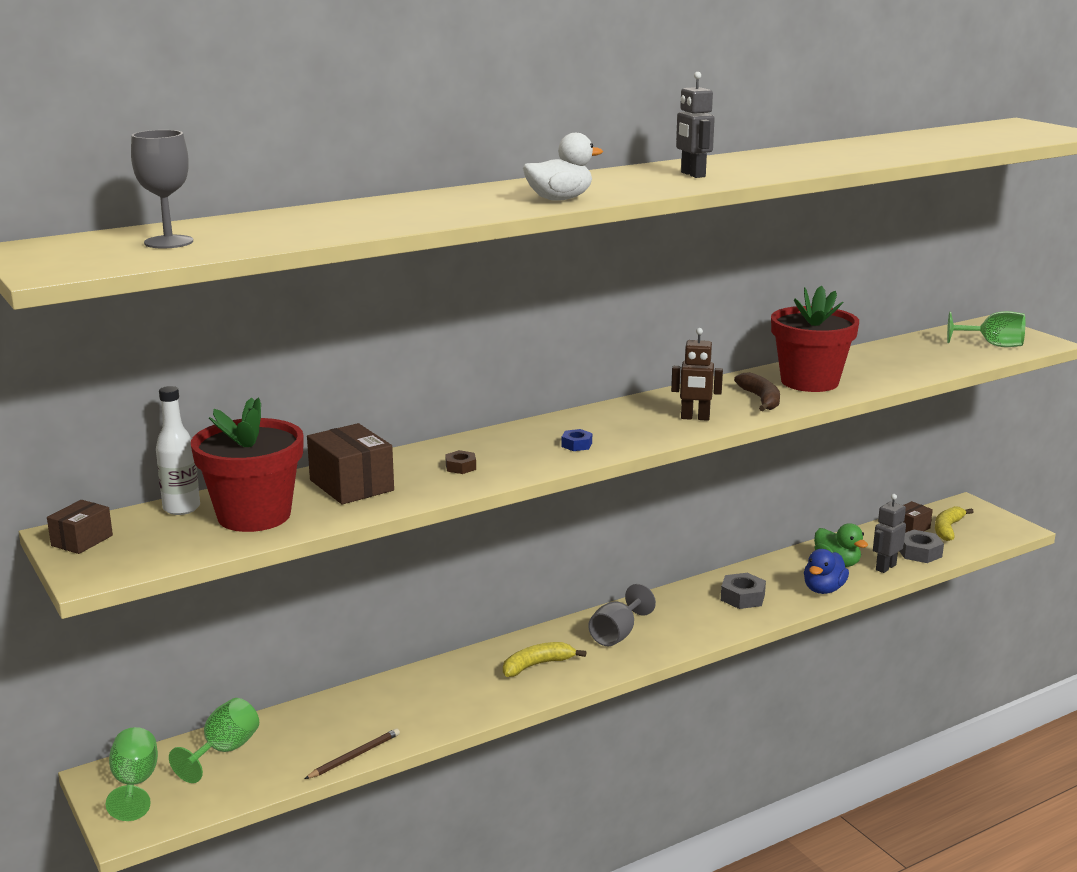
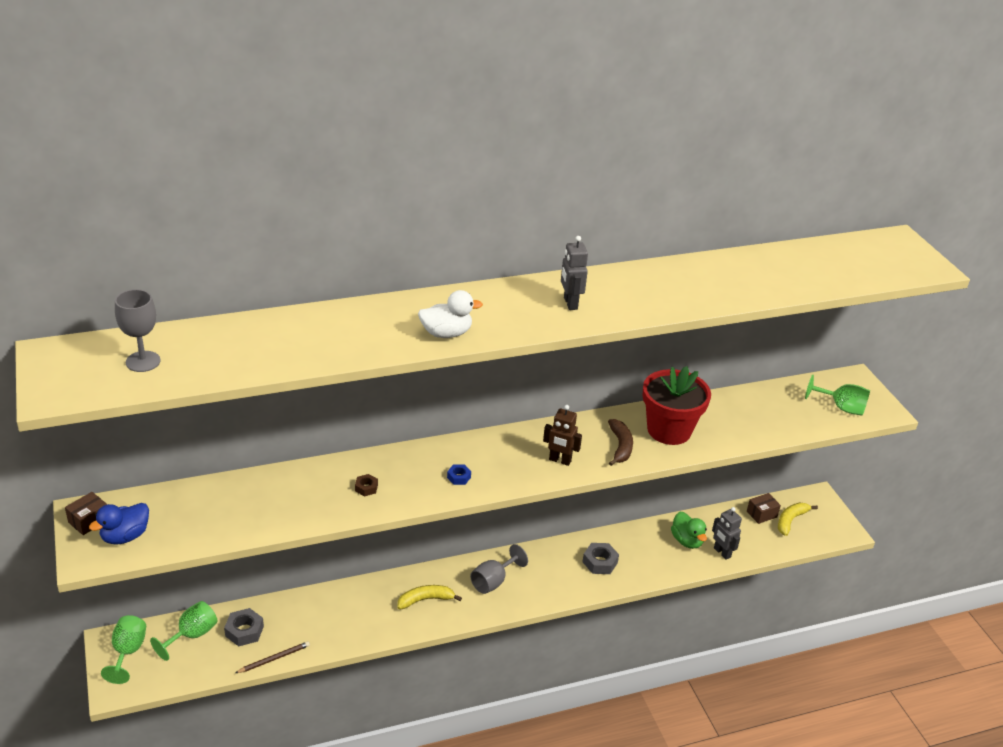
camera: 10 degrees right, 15 degrees up
(181, 508) = (163, 498): white bottle -> none
(254, 515) = (207, 516): red flower pot -> none
(351, 485) = (284, 494): brown box -> none
(823, 589) = (664, 566): blue duck -> blue duck (125, 536)
(885, 567) = (722, 552): grey robot -> grey robot turned 90 degrees counterclockwise
(919, 552) = (756, 542): grey nut -> grey nut (244, 631)

